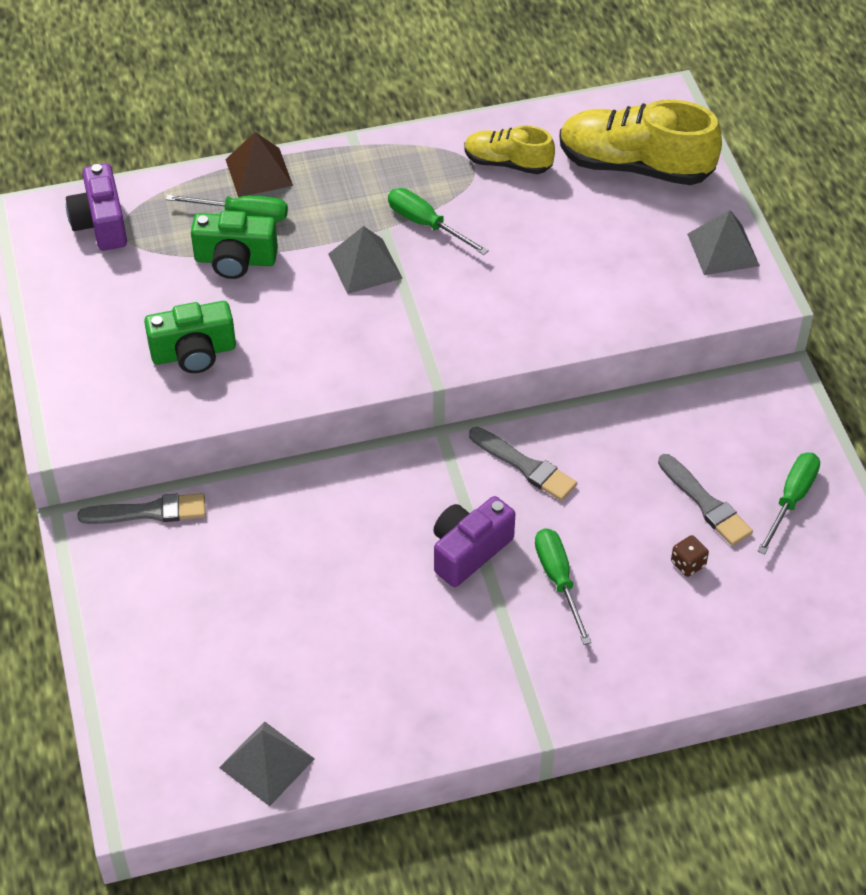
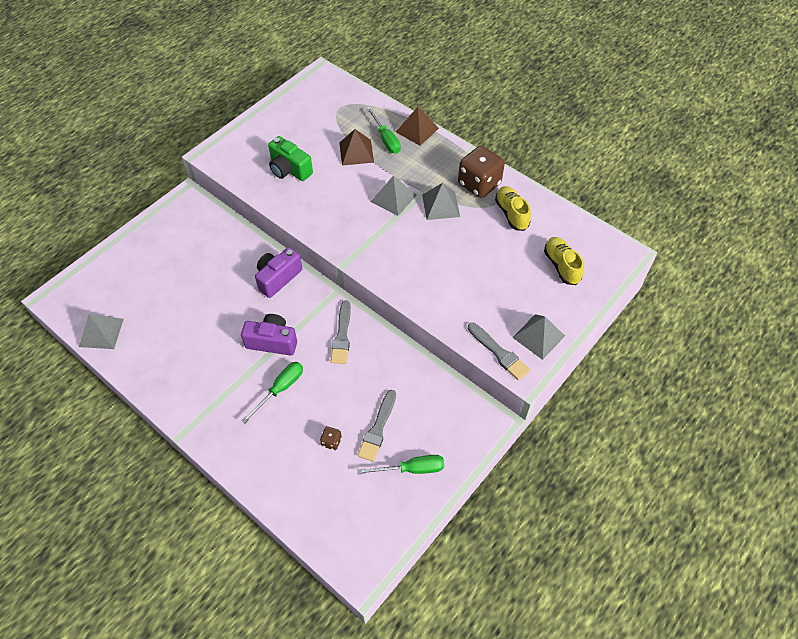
camera: 55 degrees right, 5 degrees up
(101, 223) = (338, 98): purple camera -> purple camera (278, 278)
(149, 512) = (211, 213): grey brush -> grey brush (499, 353)
(235, 260) = (356, 152): green camera -> brown pyramid
(425, 165) = (479, 184): none -> brown dice
(426, 224) = (440, 205): green screwdriver -> grey pyramid
(635, 166) = (561, 266): yellow shoe -> yellow shoe, size x0.58

